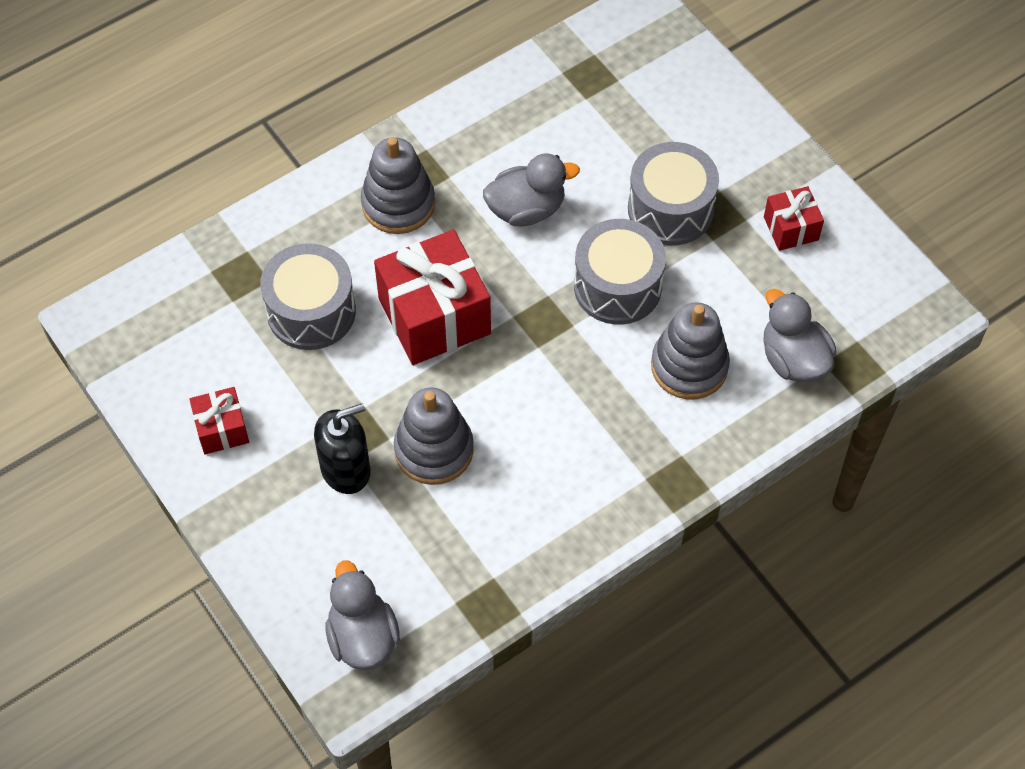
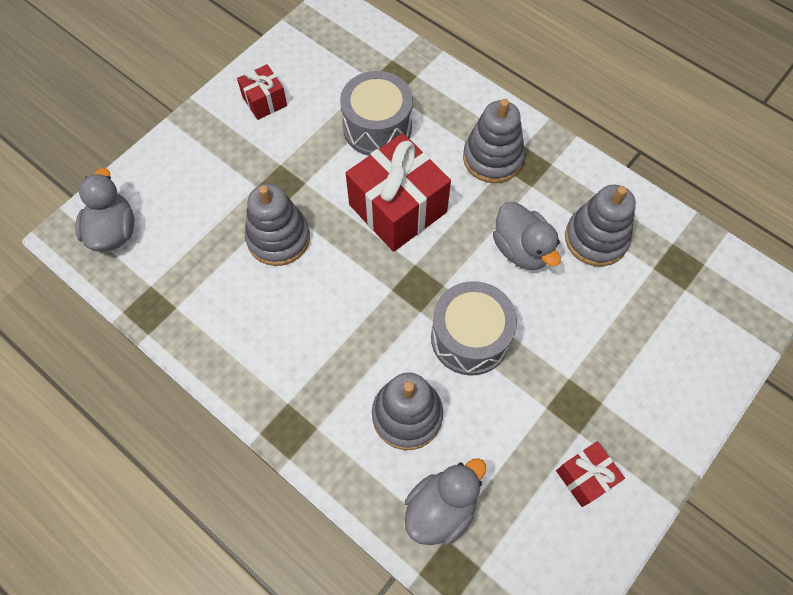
camera: 75 degrees right, 5 degrees up
(346, 469) = (249, 184): black soap dispenser -> none
(362, 637) = (113, 231): grey duck -> grey duck turned 60 degrees counterclockwise
(535, 137) = (596, 238): none -> grey stacking toy
(670, 209) = (565, 363): grey drum -> none

